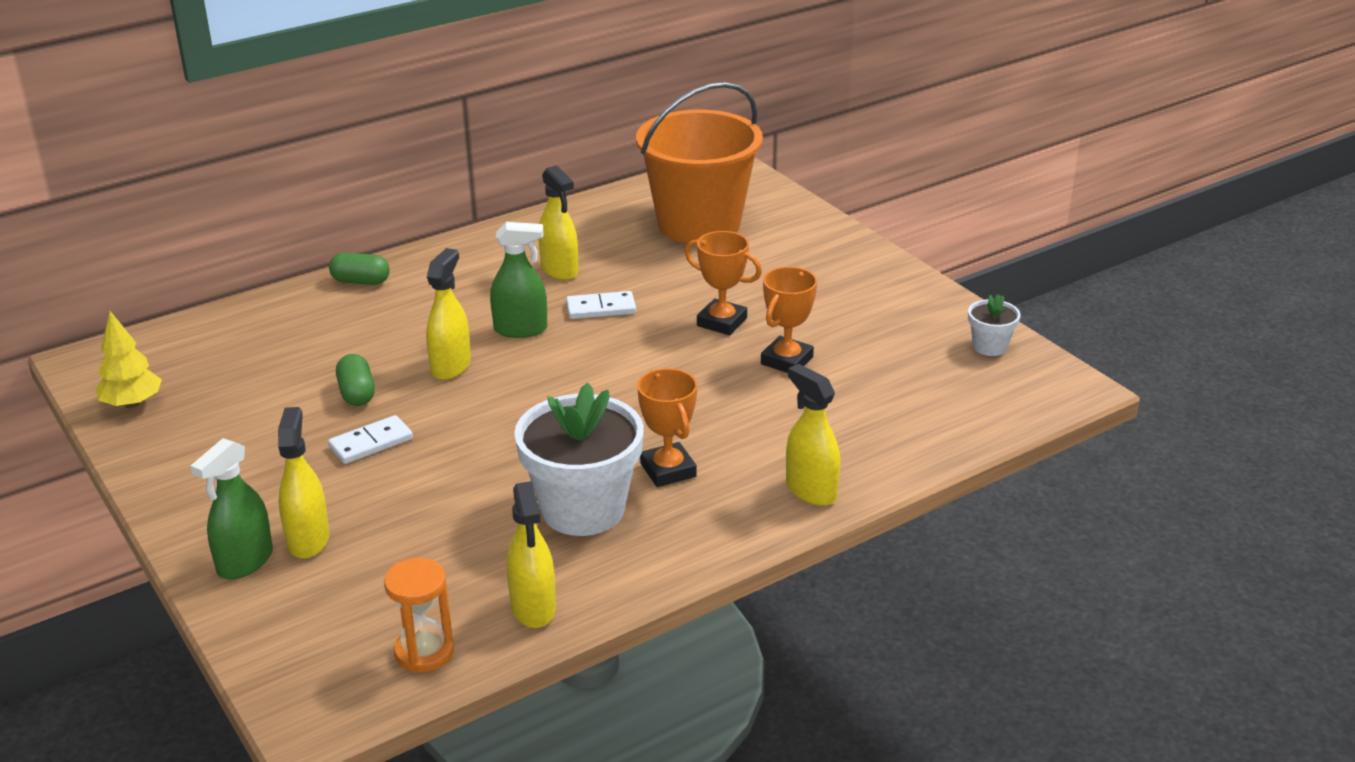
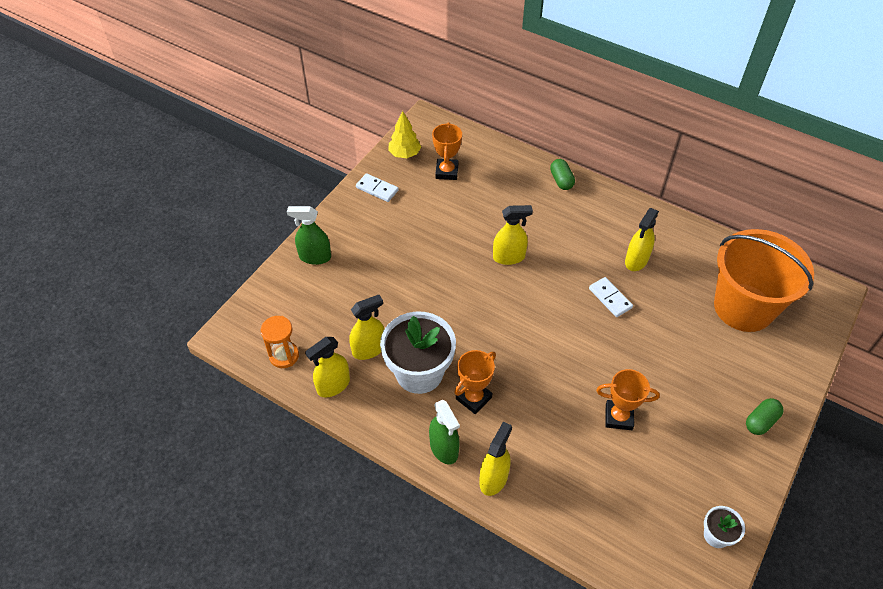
camera: 65 degrees right, 20 degrees up
(308, 540) = (341, 271): yellow spray bottle -> yellow spray bottle (369, 349)
(357, 393) = (462, 231): green capsule -> green capsule (761, 421)
(371, 443) = (425, 257): white domino -> white domino (377, 189)
(521, 329) = (563, 271): green spray bottle -> green spray bottle (444, 448)
(722, 322) = (638, 365): orange trophy -> orange trophy (447, 172)

